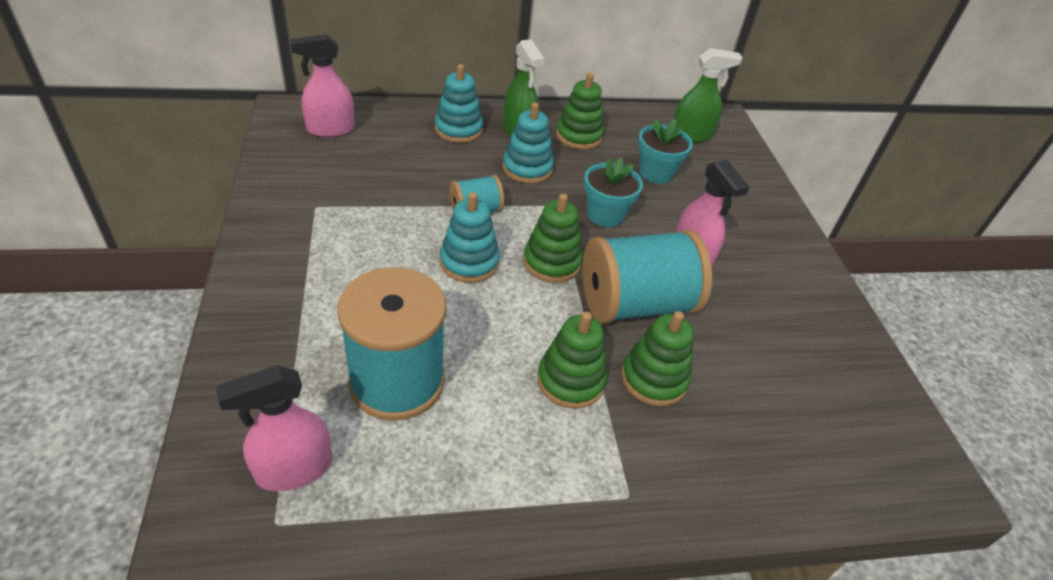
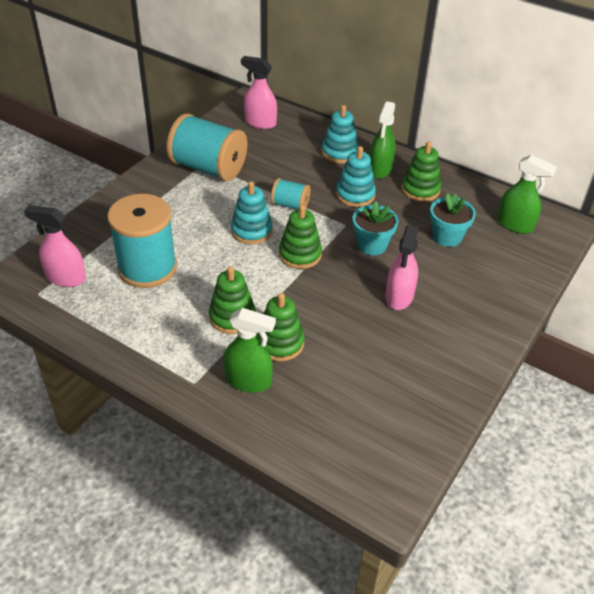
camera: 45 degrees right, 0 degrees up
(635, 304) = (321, 302): turquoise spool -> turquoise spool (208, 168)
(679, 448) = (248, 381): none -> green spray bottle

